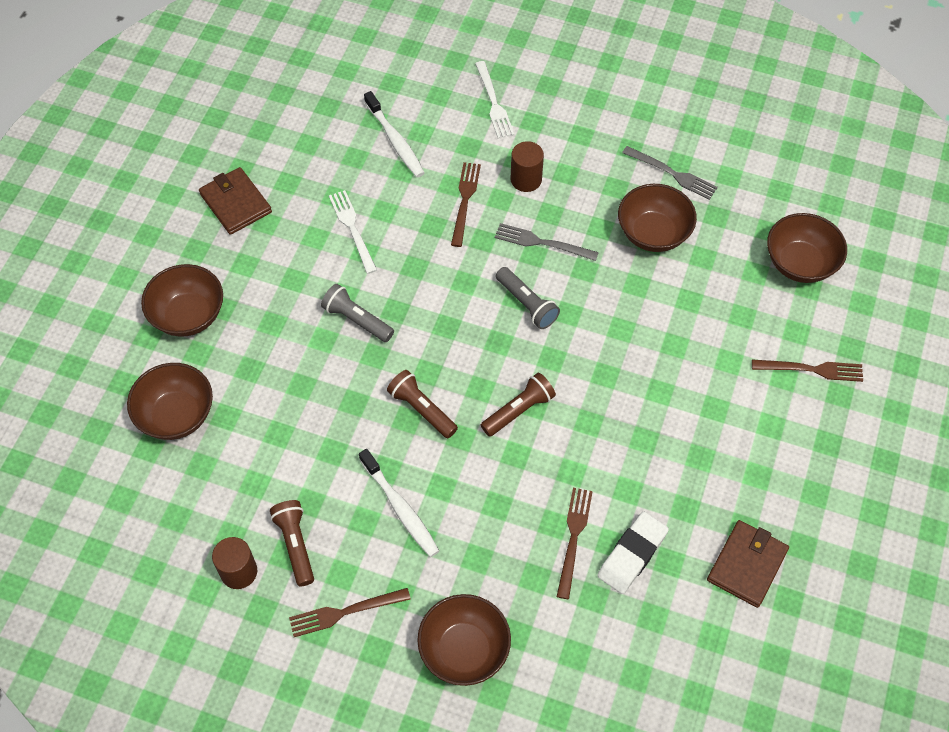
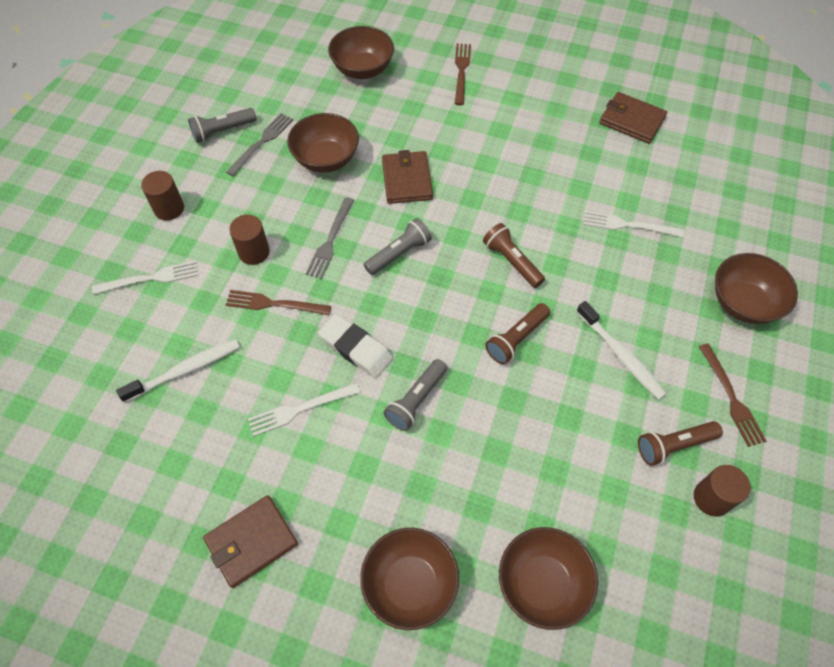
camera: 90 degrees left, 0 degrees up
(400, 508) = (620, 355): white toothbrush -> white toothbrush turned 90 degrees clockwise
(573, 538) = (628, 225): brown fork -> white fork
(577, 106) = (169, 208): none -> brown cylinder
(628, 311) = (407, 180): none -> brown wallet
(632, 555) = (636, 188): white eraser -> white eraser (356, 348)
(685, 138) = (222, 131): none -> grey flashlight

